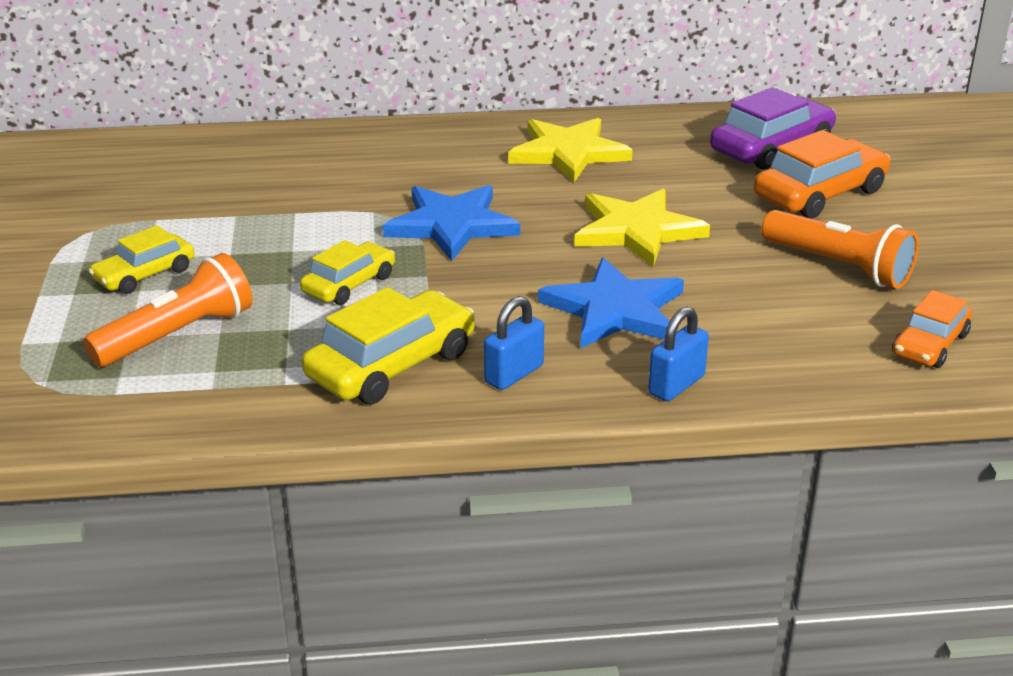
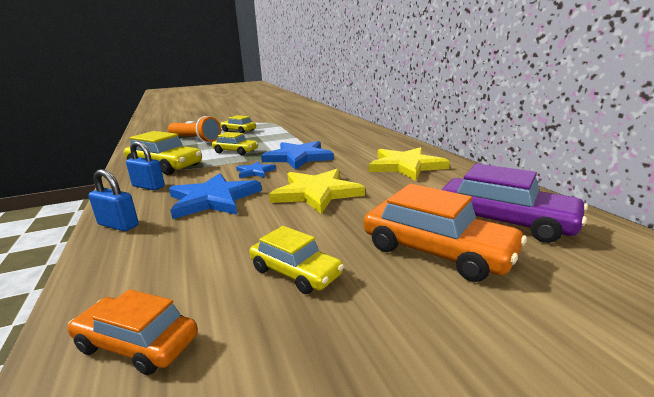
camera: 75 degrees right, 10 degrees down
(505, 270) = (255, 172): none -> blue star
(838, 266) = (295, 272): orange flashlight -> yellow car

